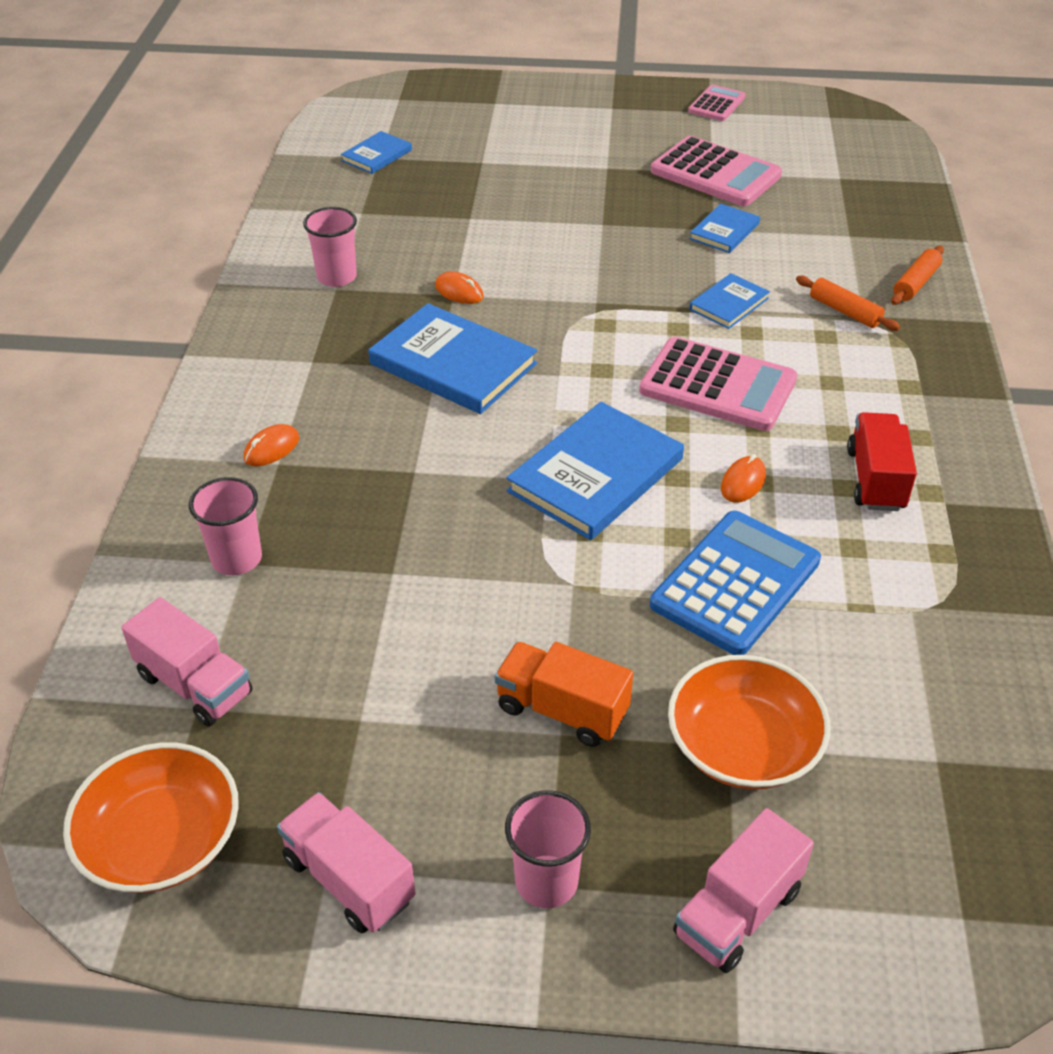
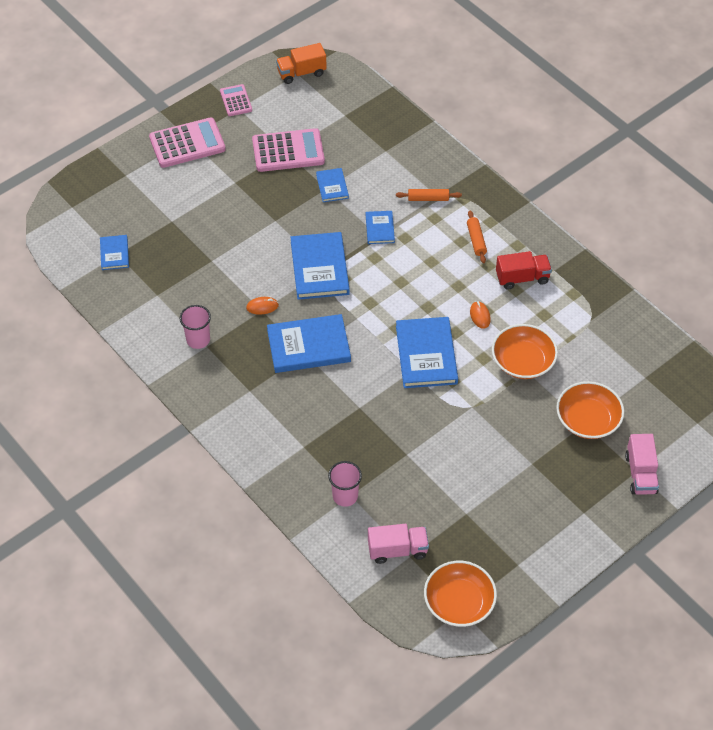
camera: 45 degrees left, 10 degrees up
(271, 449) = (292, 442): orange mouse -> none
(349, 879) = (528, 562): pink truck -> none
(546, 881) = (582, 512): pink cup -> none
(562, 710) = (523, 455): orange truck -> orange truck (301, 73)
(588, 297) = (319, 268): none -> blue book
(717, 386) = (422, 276): pink calculator -> pink calculator (187, 143)
(735, 583) = (523, 361): blue calculator -> orange bowl
(875, 479) = (522, 278): red truck -> red truck turned 120 degrees clockwise
(916, 283) = (439, 161): orange rolling pin -> orange rolling pin (476, 240)

